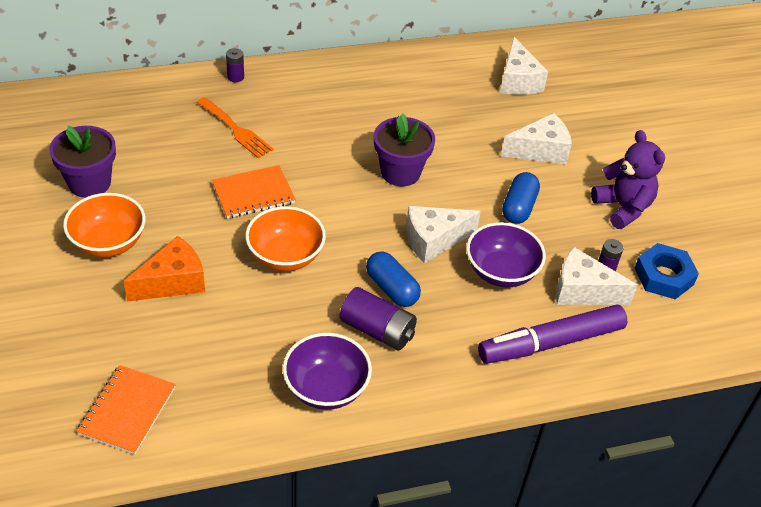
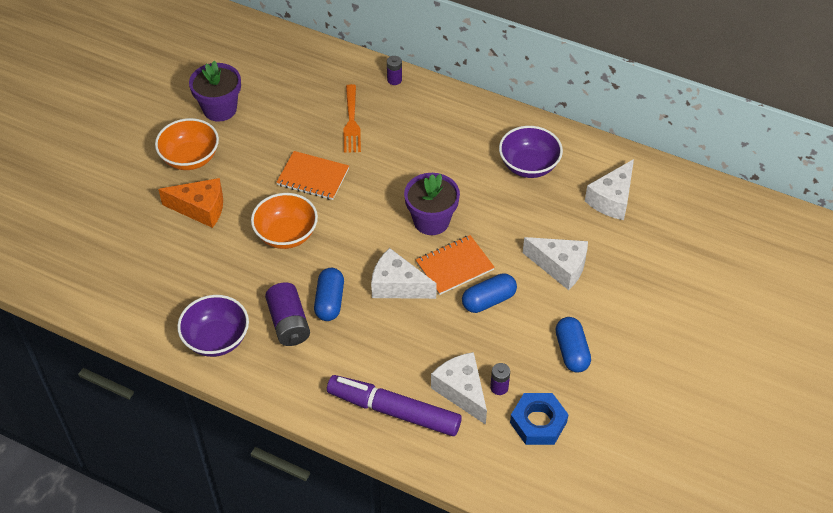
camera: 45 degrees right, 5 degrees up
(127, 410) = (95, 275): orange notebook -> orange notebook (454, 266)
(501, 272) = (418, 339): purple bowl -> purple bowl (529, 166)
(623, 208) = (571, 351): purple teddy bear -> blue capsule

